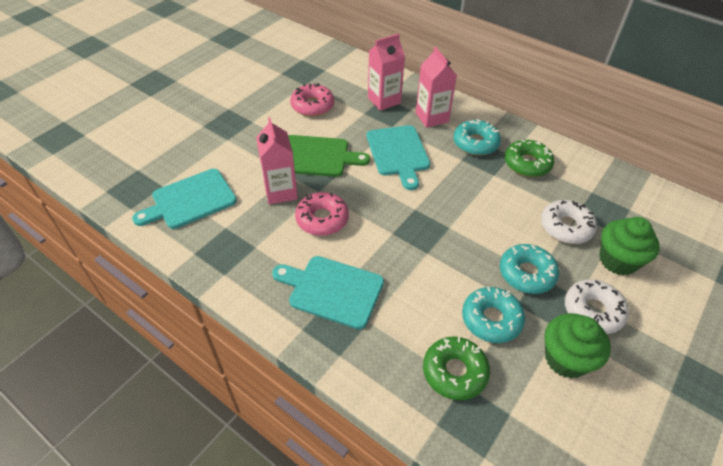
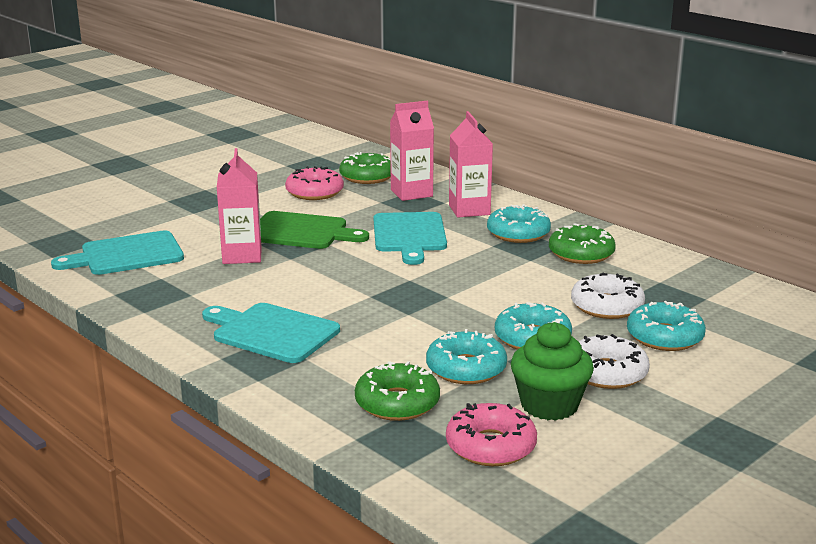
camera: 10 degrees right, 25 degrees down
(322, 219) = (285, 279): pink donut -> pink donut (491, 446)
(346, 83) = (367, 177): none -> green donut
(618, 260) = (664, 337): green cupcake -> turquoise donut

